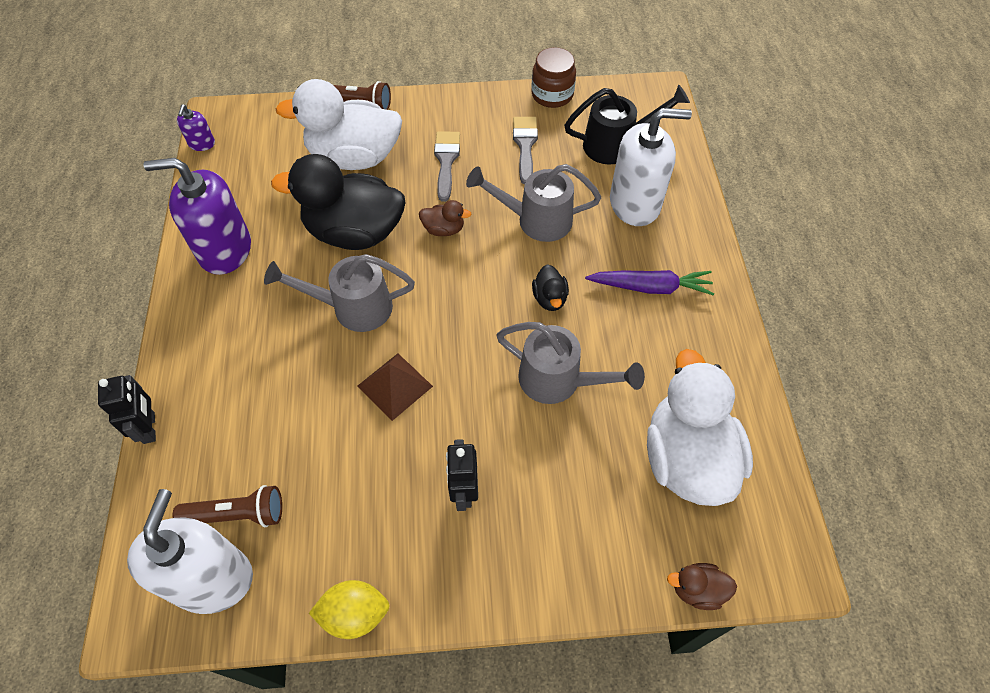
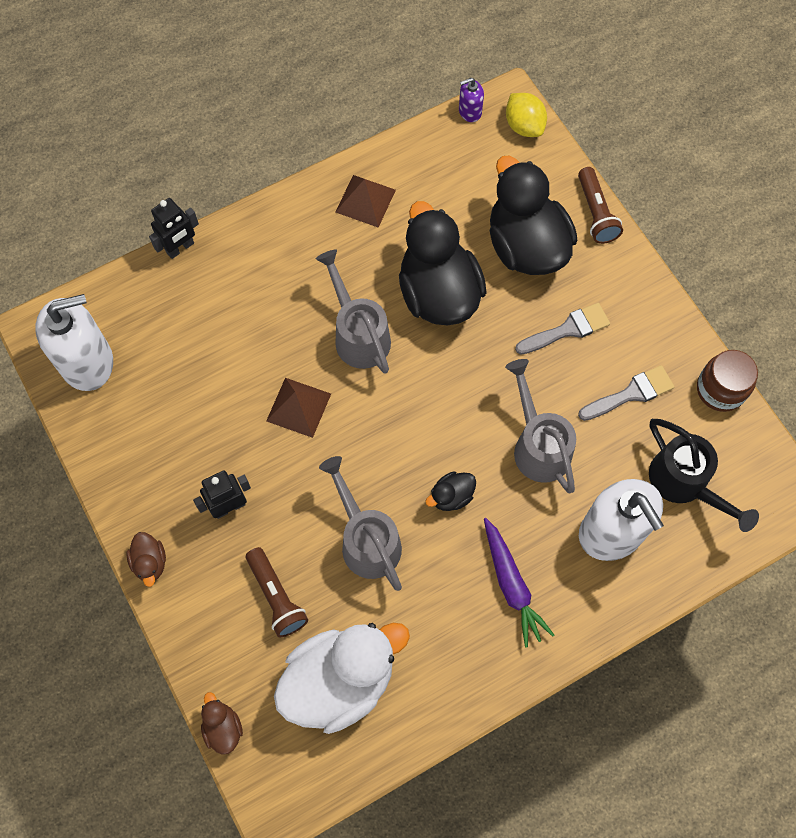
camera: 65 degrees right, 10 degrees up
(225, 250) = (365, 201): purple soap dispenser -> brown pyramid
(237, 514) = (140, 350): brown flashlight -> brown flashlight (276, 597)
(354, 157) = (526, 246): white duck -> black duck
(354, 614) = (101, 473): yellow lemon -> yellow lemon (524, 126)
(444, 229) = (482, 367): brown duck -> brown duck (150, 562)
(558, 381) = (366, 540): grey watering can -> grey watering can turned 150 degrees clockwise

